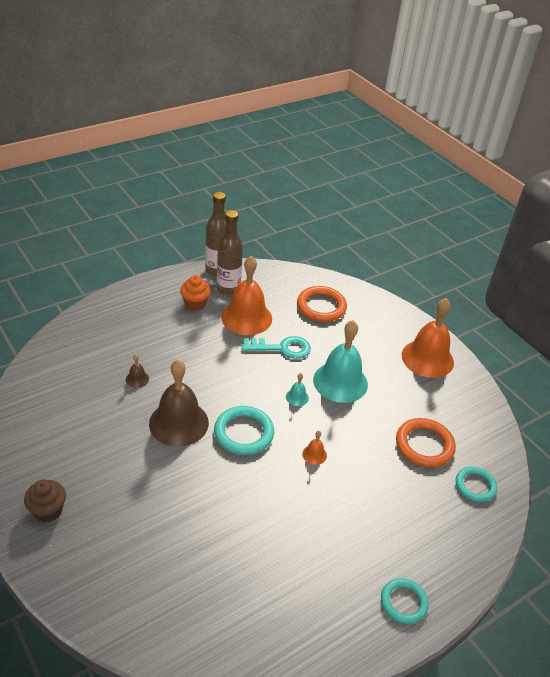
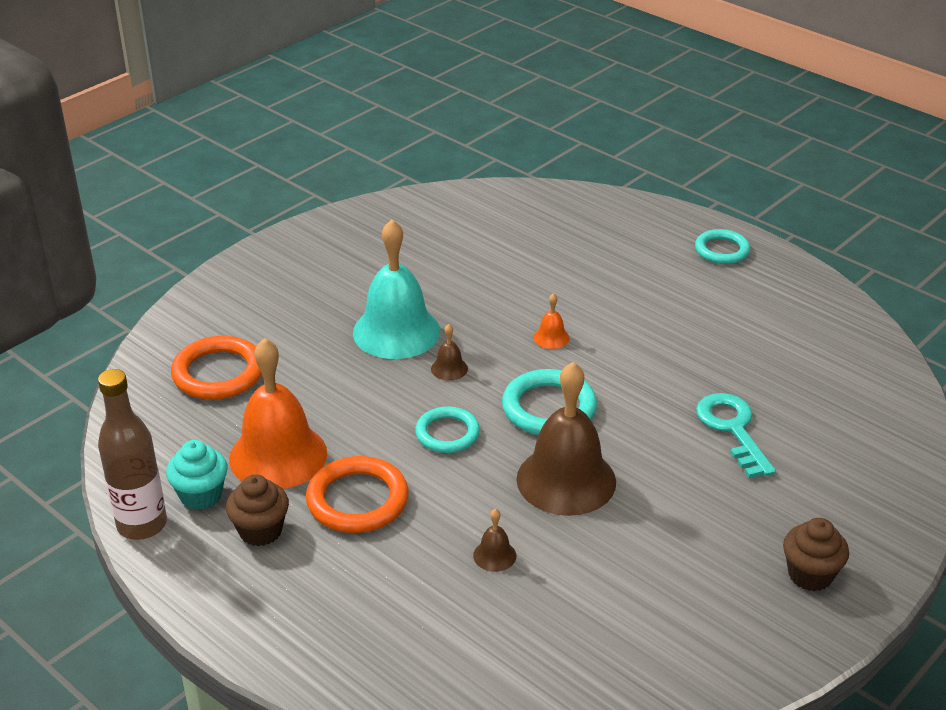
camera: 100 degrees left, 5 degrees down
(195, 304) = (260, 531): orange cupcake -> brown cupcake
(228, 289) = (201, 495): brown bottle -> turquoise cupcake
(282, 348) = (344, 400): turquoise key -> turquoise key (732, 429)
(297, 397) = (449, 368): turquoise bell -> brown bell
(424, 445) = (483, 250): orange ring -> orange ring (357, 500)
(427, 358) = (309, 258): orange bell -> none
(475, 486) = (529, 211): turquoise ring -> turquoise ring (447, 433)

